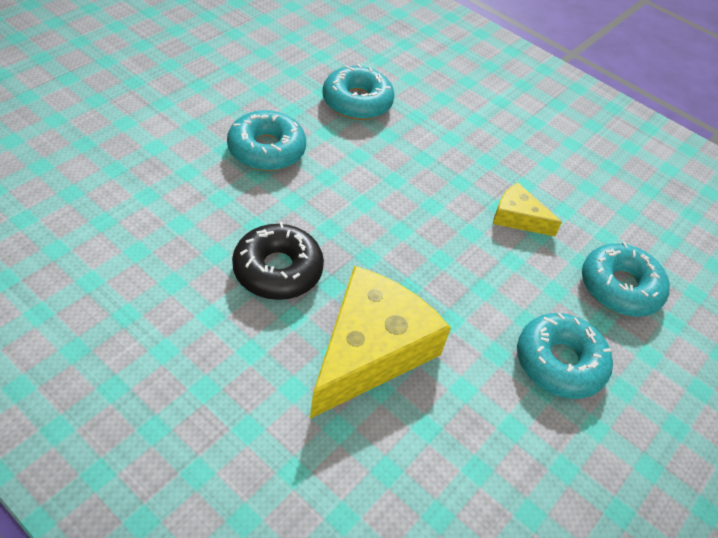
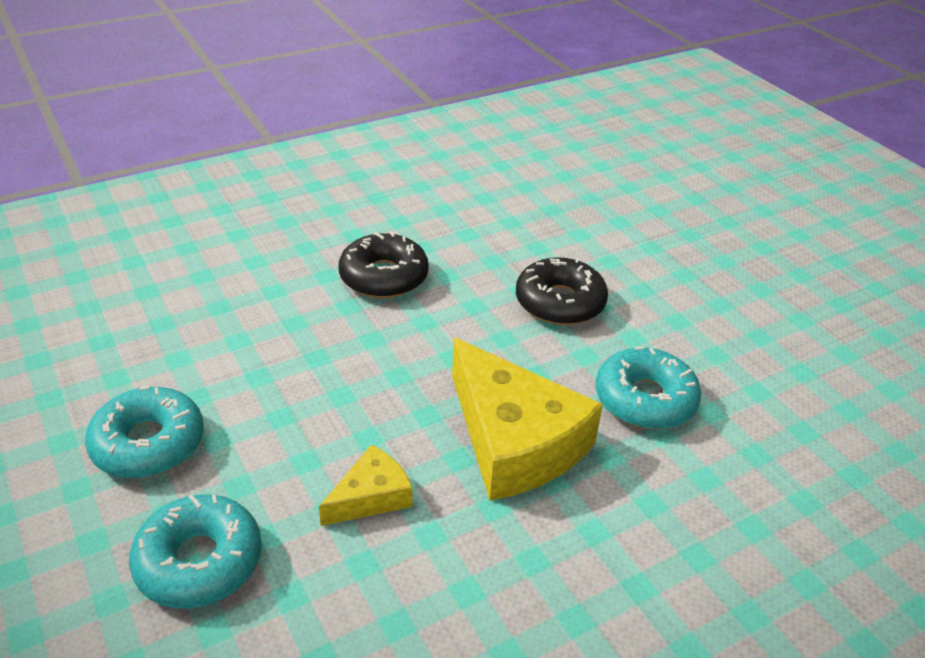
camera: 115 degrees right, 10 degrees down
(266, 150) = (560, 302): turquoise donut -> black donut
(370, 350) = (260, 311): yellow cheese -> yellow cheese (514, 440)

